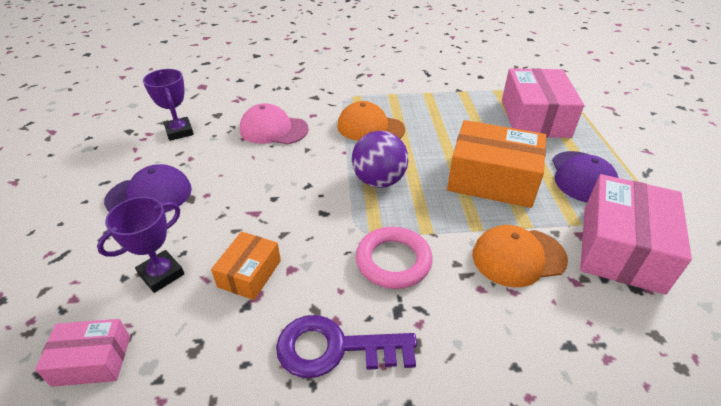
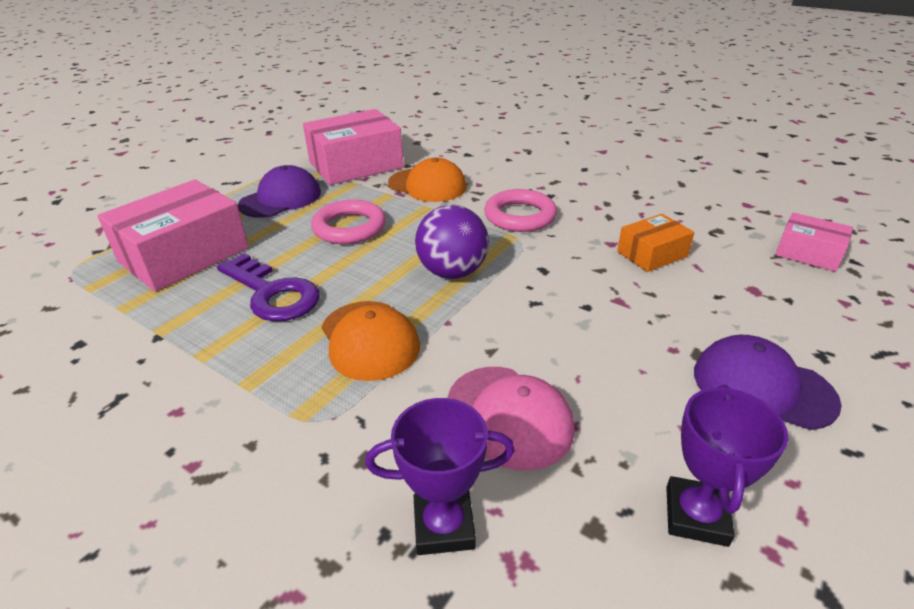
camera: 140 degrees left, 5 degrees down
(161, 274) = (744, 286): purple trophy -> purple trophy (444, 526)
(335, 348) = (609, 197): purple key -> purple key (272, 293)
(492, 179) = (349, 227): orange box -> pink ring

